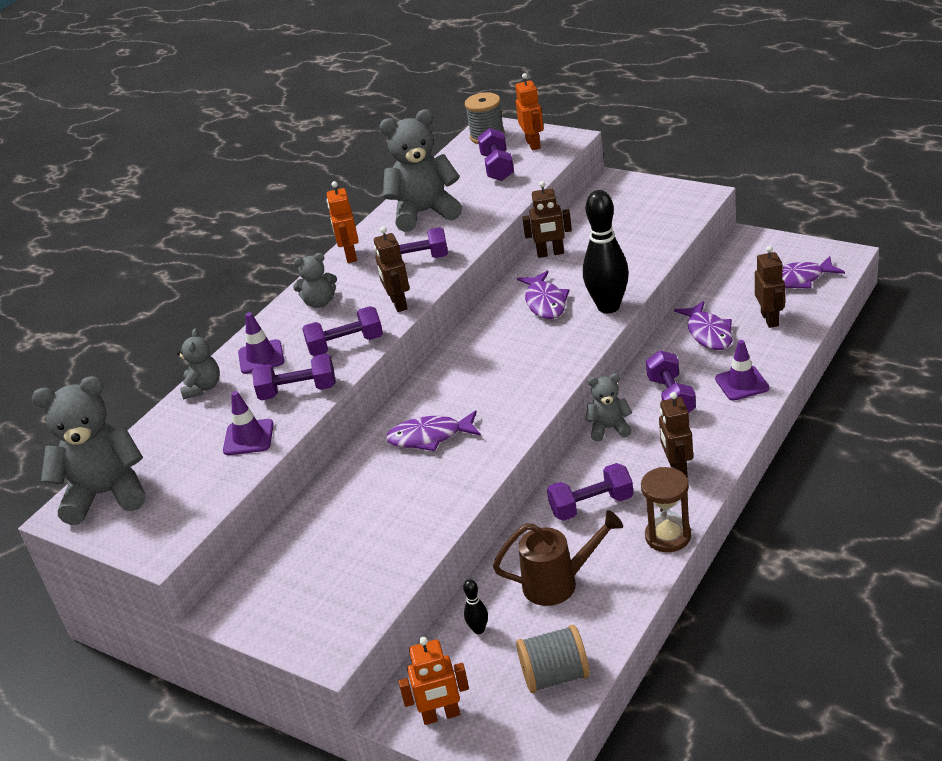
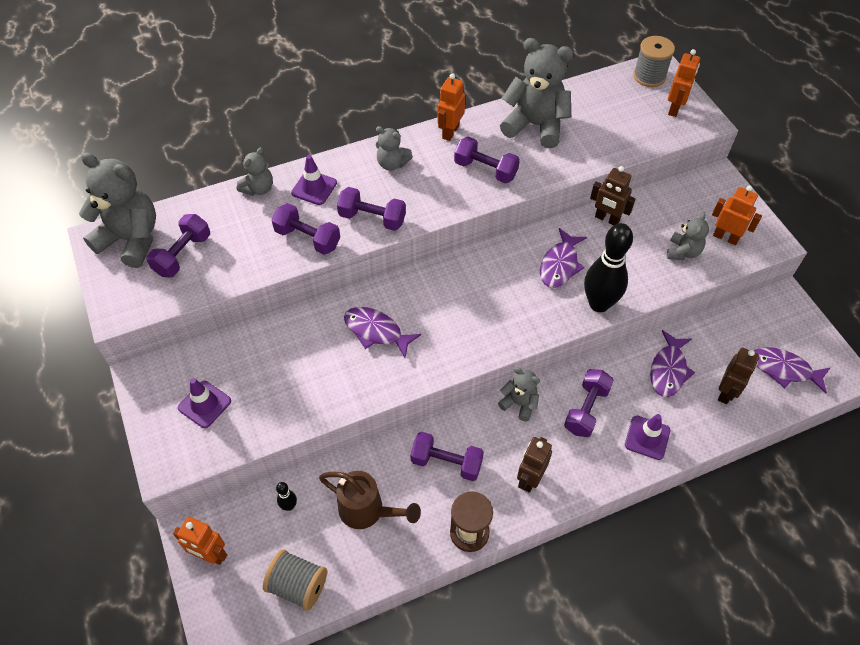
camera: 30 degrees right, 20 degrees up
(248, 437) = (245, 257): purple traffic cone -> purple traffic cone (204, 404)
(398, 304) = (438, 204): brown robot -> none
(497, 167) = (626, 115): purple dumbbell -> purple dumbbell (183, 255)
(638, 239) = (683, 252): none -> grey teddy bear
(662, 212) = (725, 237): none -> orange robot

